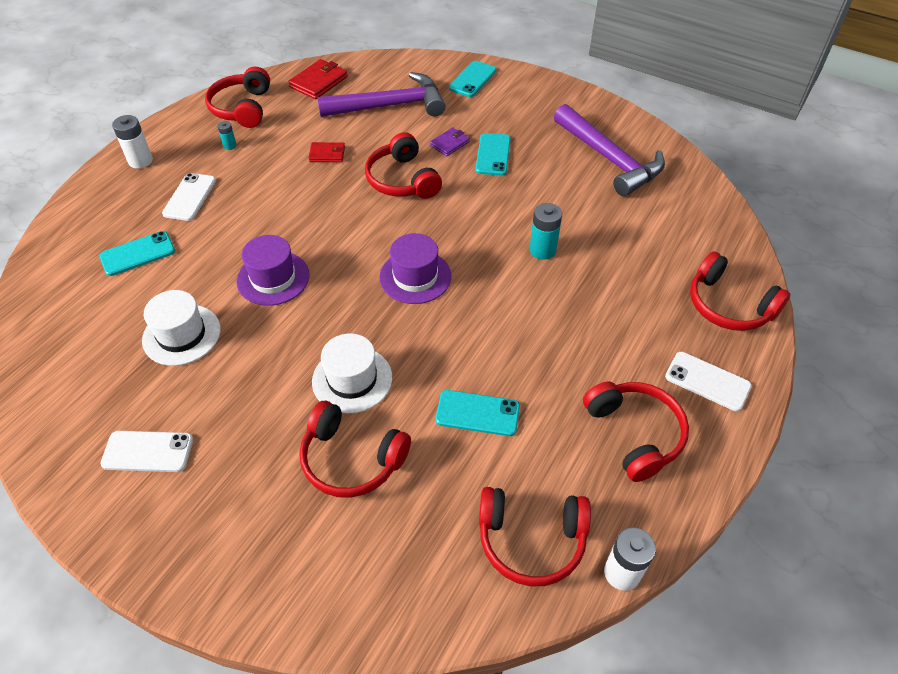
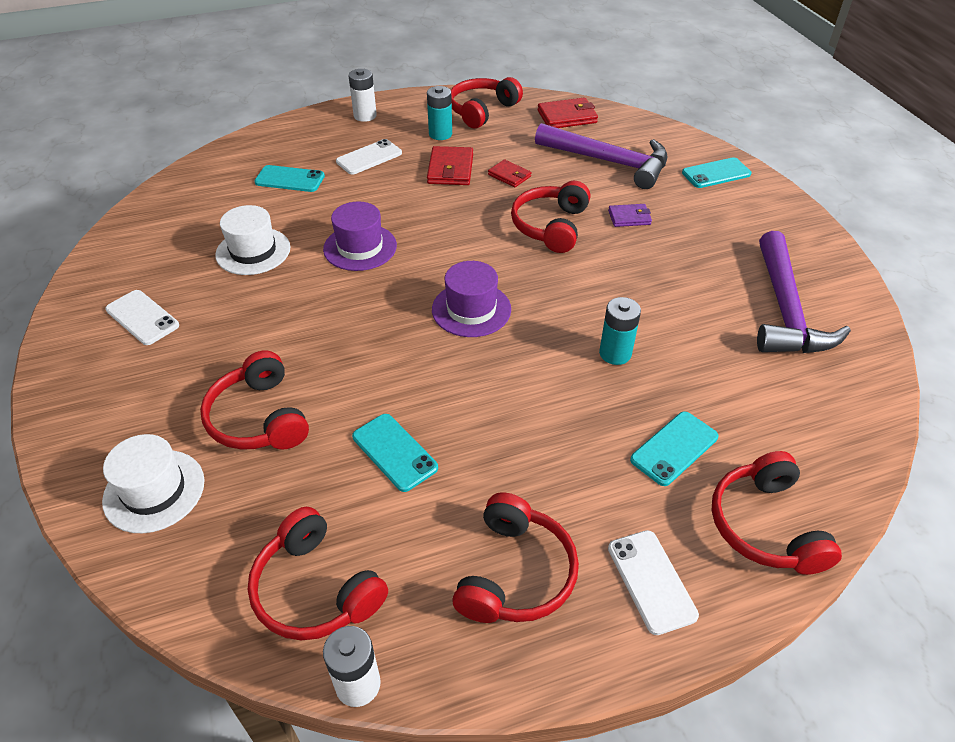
camera: 40 degrees right, 5 degrees down
(230, 145) = (440, 134): turquoise battery -> turquoise battery, size x1.80
(273, 172) = (450, 169): none -> red wallet
(352, 379) = (329, 358): white hat -> white hat (154, 491)
(493, 154) = (661, 246): turquoise phone -> turquoise phone (674, 448)

